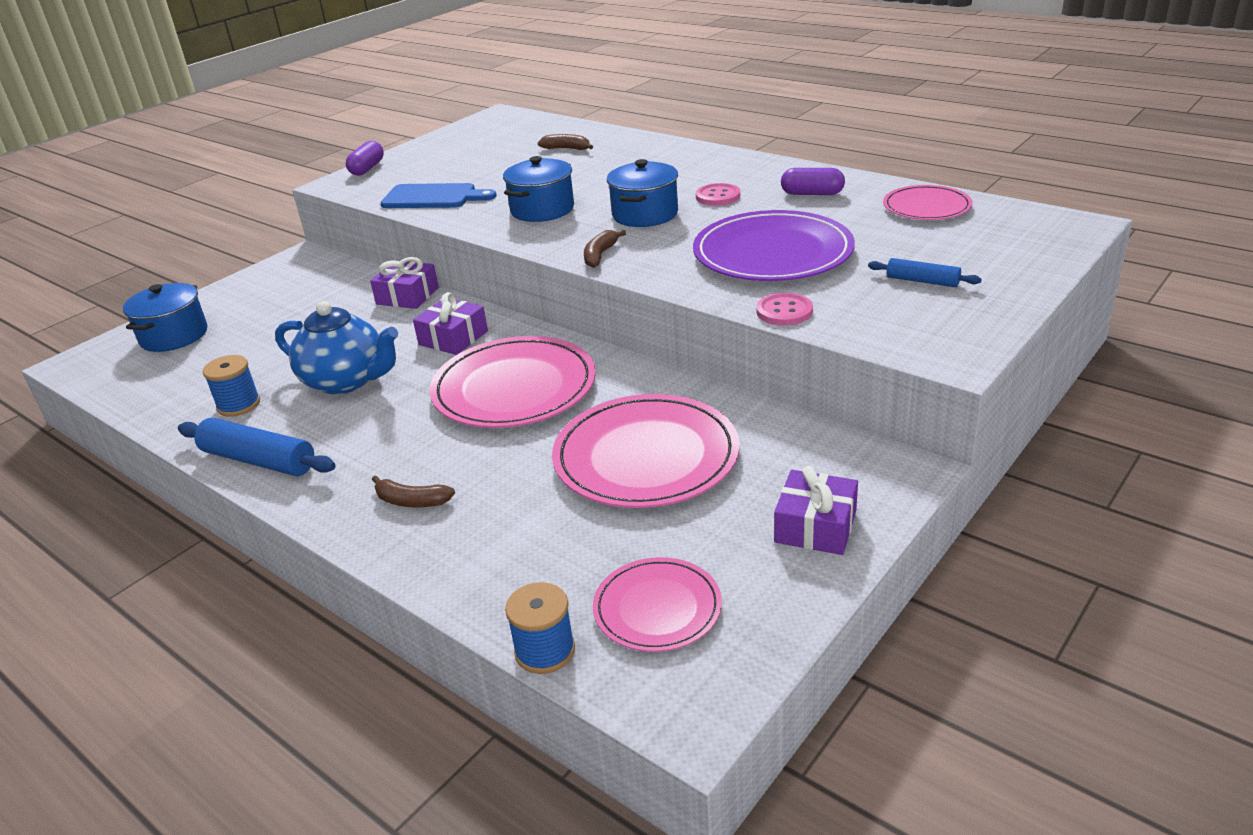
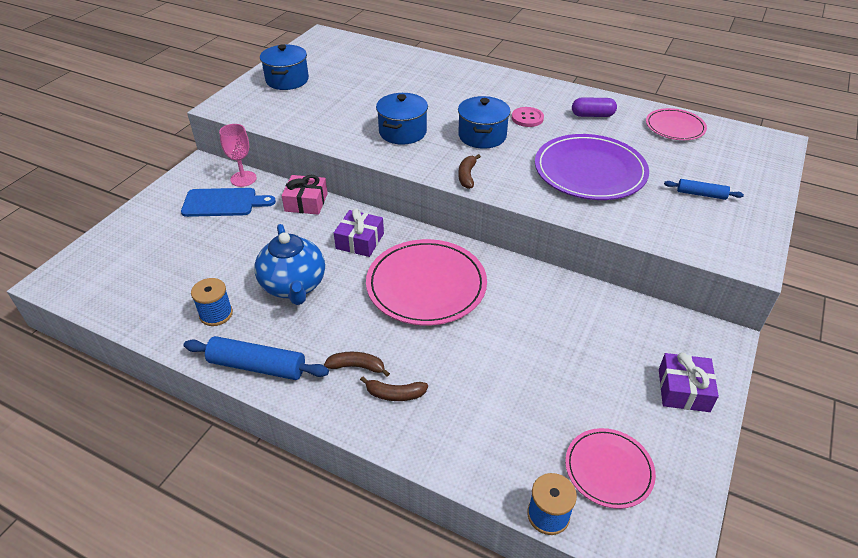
camera: 15 degrees left, 10 degrees up
(174, 336) = (128, 249): blue pot -> blue pot (287, 80)
(344, 270) = (243, 179): none -> pink goblet
(346, 381) = (294, 286): blue teapot -> blue teapot turned 60 degrees clockwise
(367, 169) = (241, 91): purple capsule -> none
(407, 296) = (306, 202): purple gift -> pink gift
(433, 197) = (310, 120): blue cutting board -> blue cutting board (223, 203)
(567, 149) = (393, 71): brown banana -> brown banana (357, 366)
(646, 456) = (547, 340): pink plate -> none
(784, 311) = (622, 225): pink button -> none

